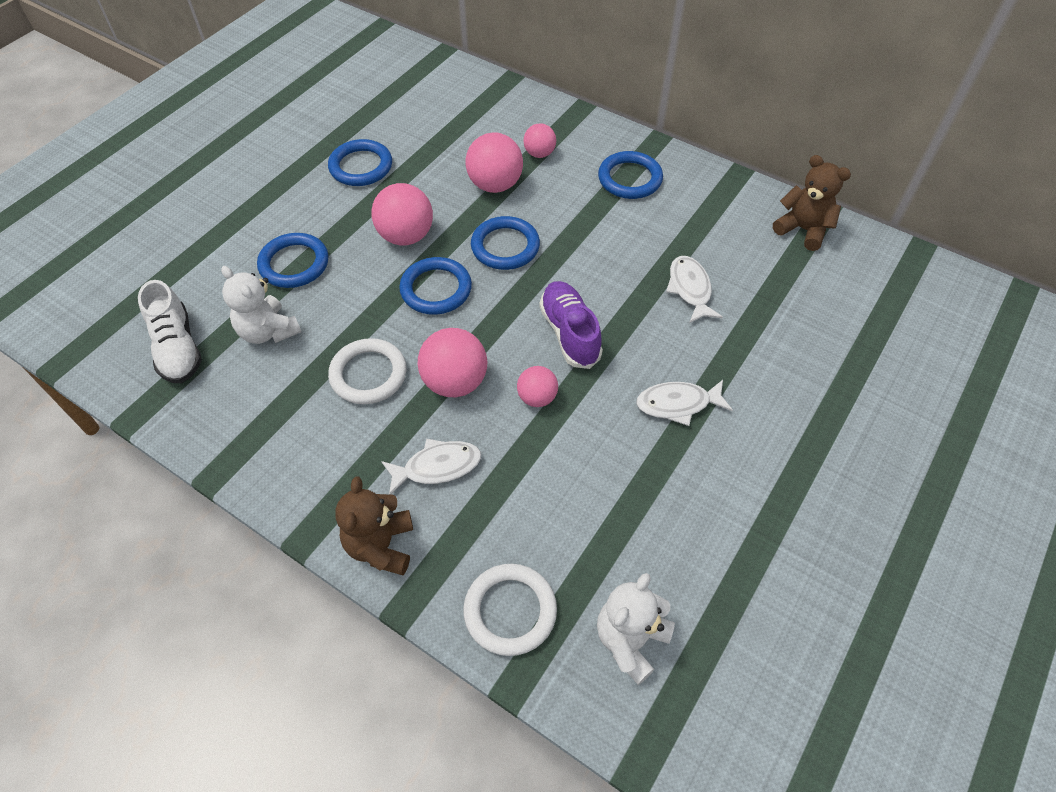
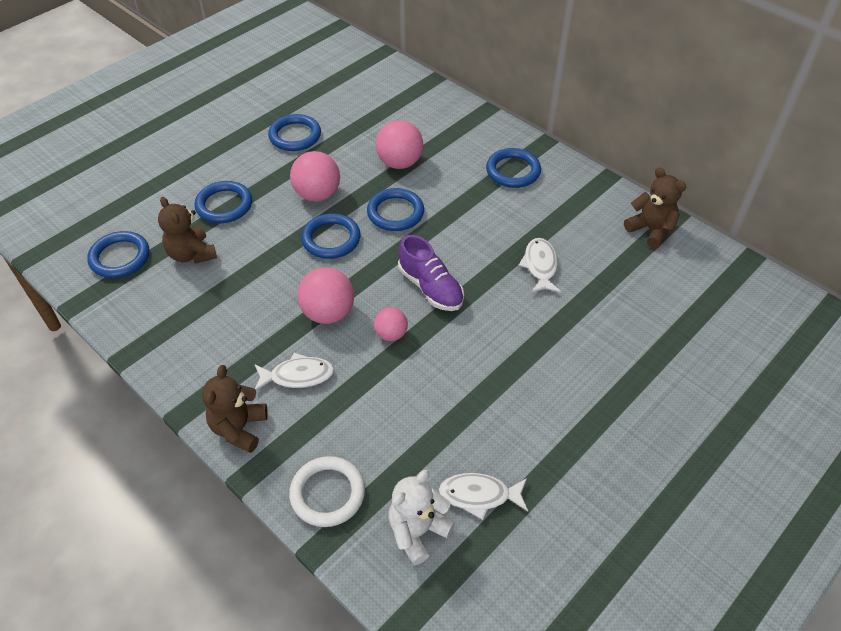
camera: 10 degrees right, 5 degrees down
(177, 348) = (120, 257): white shoe -> blue ring
(268, 331) = (192, 254): white teddy bear -> brown teddy bear
(368, 374) = (261, 297): white ring -> none
(539, 154) = (442, 142): pink ball -> none
(569, 333) = (430, 287): purple shoe -> purple shoe turned 150 degrees clockwise
(678, 404) = (505, 356): white fish -> white fish (479, 495)

